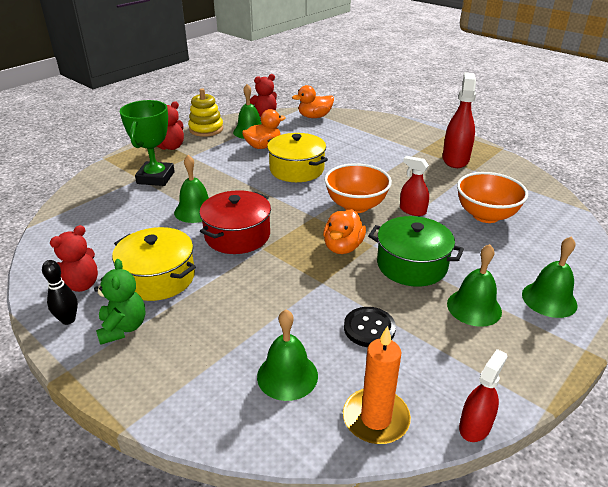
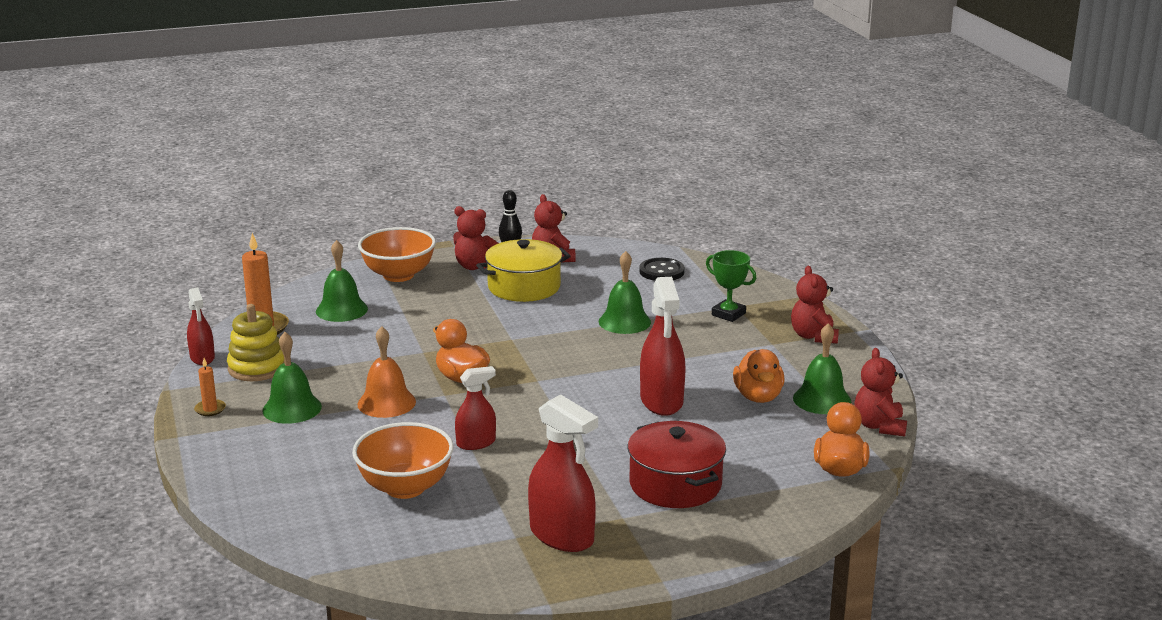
camera: 120 degrees right, 10 degrees down
(123, 328) = (474, 266): green teddy bear -> red teddy bear
(155, 178) = (728, 314): green trophy -> green trophy, size x0.63
(206, 129) = (858, 370): yellow stacking toy -> yellow stacking toy (257, 368)
(237, 235) = (549, 332): red pot -> red pot (675, 484)
(296, 169) = (661, 401): yellow pot -> red spray bottle
(356, 206) = (529, 411): orange bowl -> orange bowl (398, 275)
(369, 328) = (339, 353): black button -> black button (661, 271)
(411, 265) = (386, 403): green pot -> orange bell
(533, 355) = (210, 409): none -> orange candle
(549, 299) = (243, 451): green bell -> none

